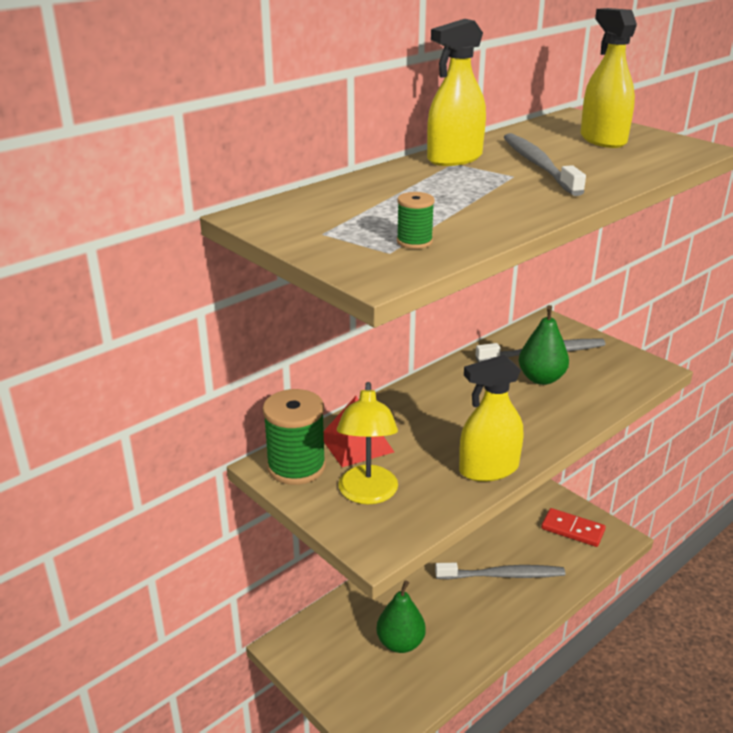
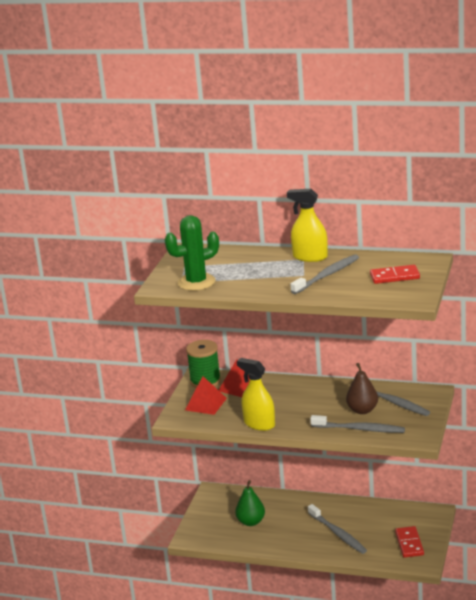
camera: 60 degrees right, 5 degrees down
(367, 494) = (205, 404): yellow lamp -> red pyramid
(414, 242) = (196, 282): green spool -> green cactus
(541, 378) = (362, 410): green pear -> brown pear
(589, 398) = (360, 429): none -> grey toothbrush
(602, 140) = (394, 276): yellow spray bottle -> red domino

